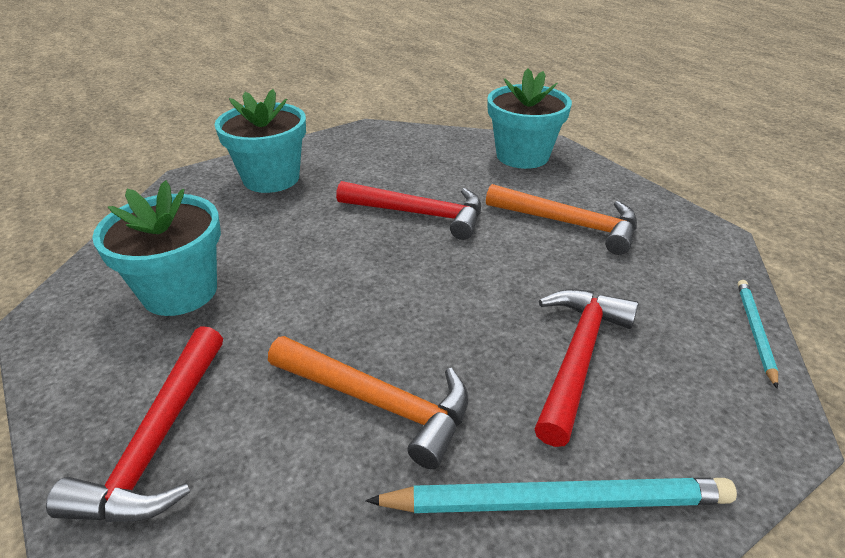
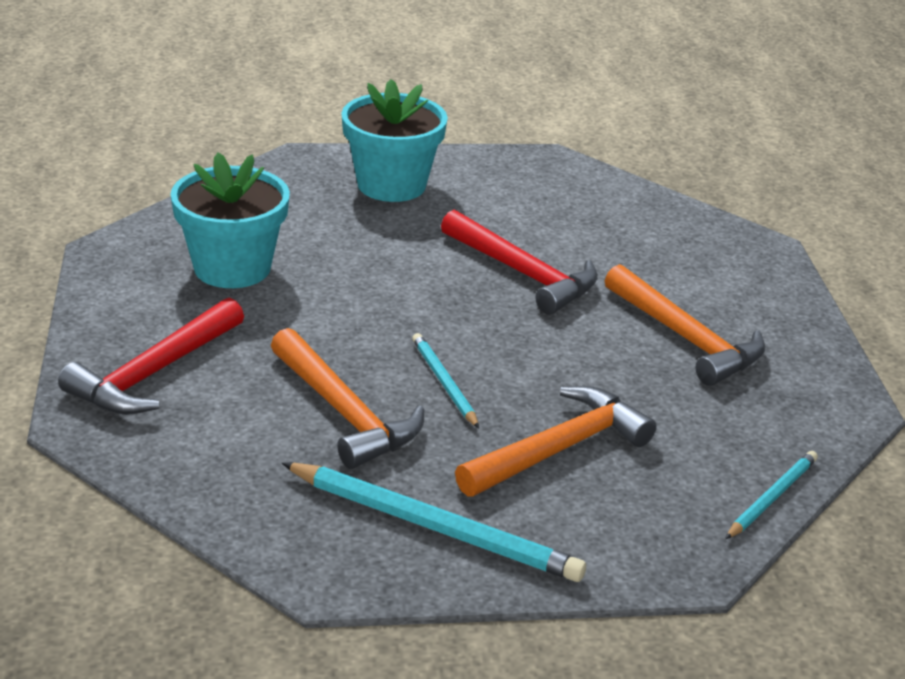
camera: 25 degrees right, 5 degrees down
(438, 332) = (444, 383): none -> turquoise pencil
(522, 156) = (713, 249): turquoise flower pot -> none
(578, 356) = (559, 448): red hammer -> orange hammer

